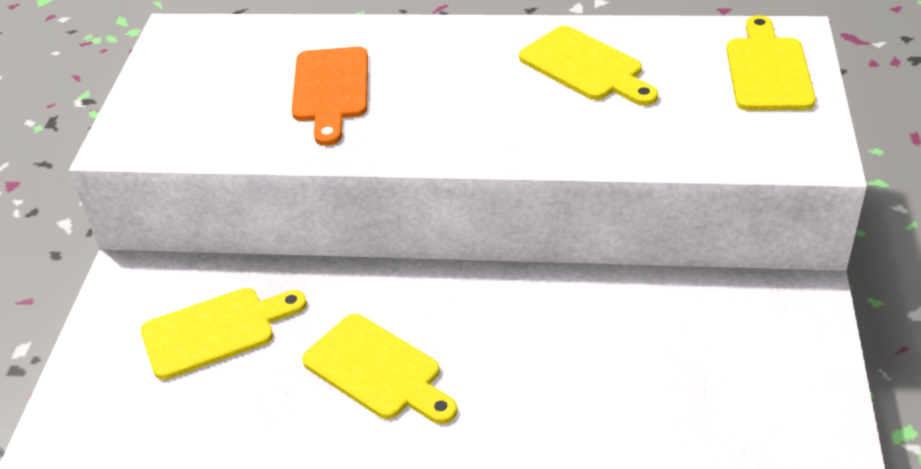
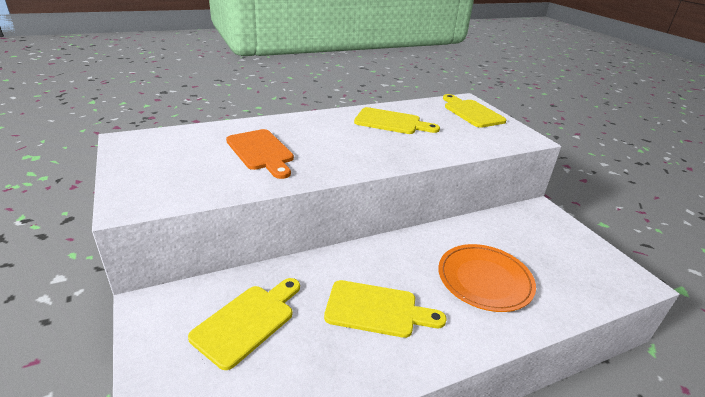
camera: 35 degrees left, 10 degrees down
(569, 382) = (484, 280): none -> orange plate

